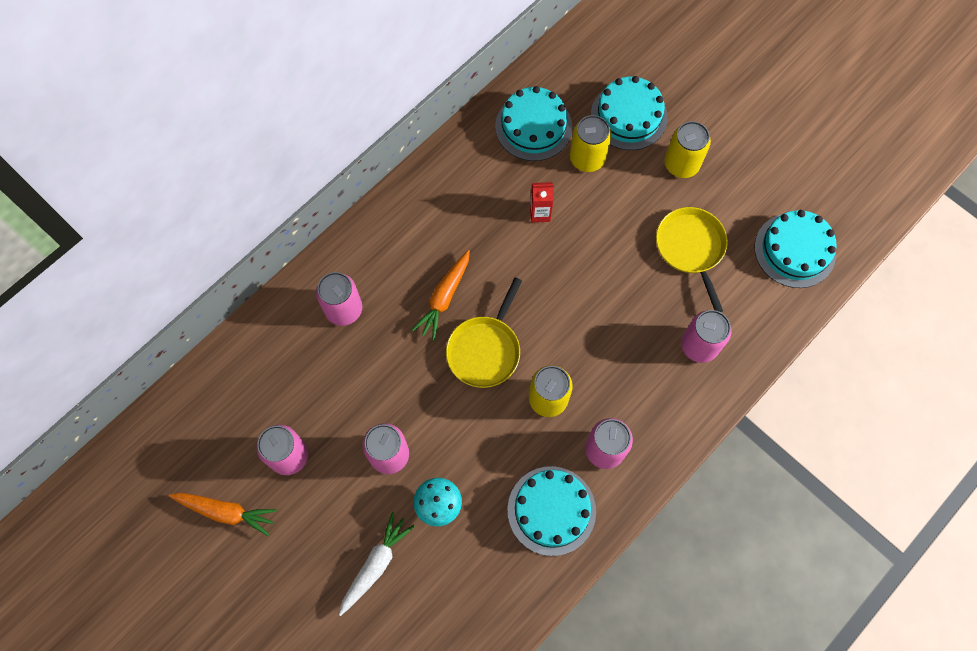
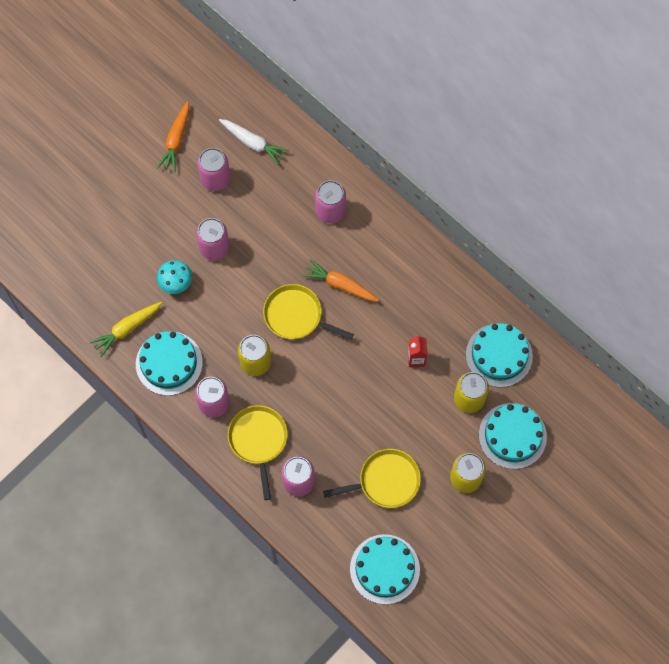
camera: 90 degrees right, 0 degrees up
(376, 564) = (134, 241): white carrot -> white carrot (253, 143)
(504, 570) = (127, 329): none -> yellow carrot
(650, 394) = (258, 440): none -> yellow pan

